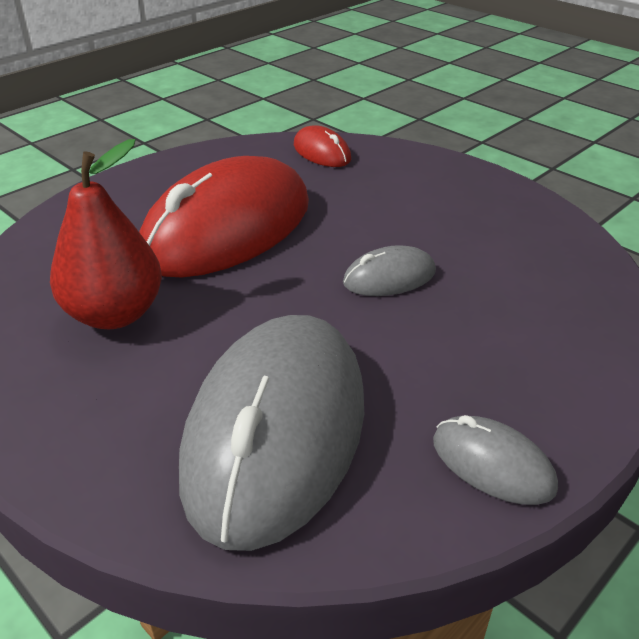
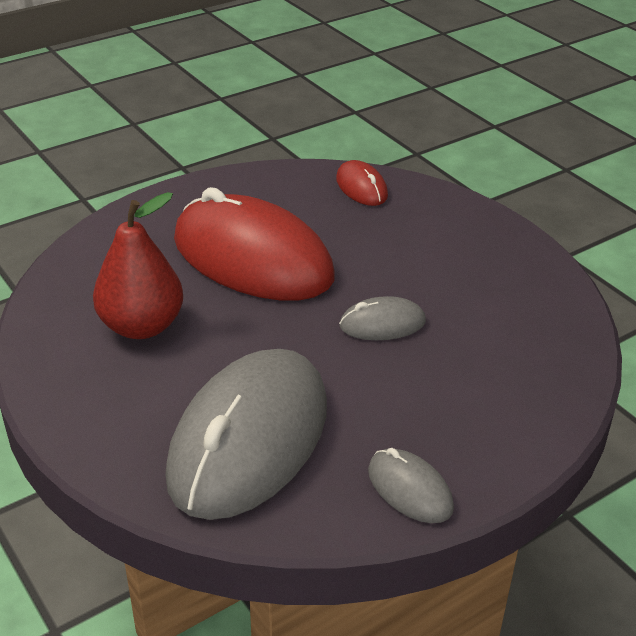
camera: 10 degrees right, 0 degrees up
(227, 229) = (252, 258): red mouse -> red mouse turned 75 degrees clockwise

